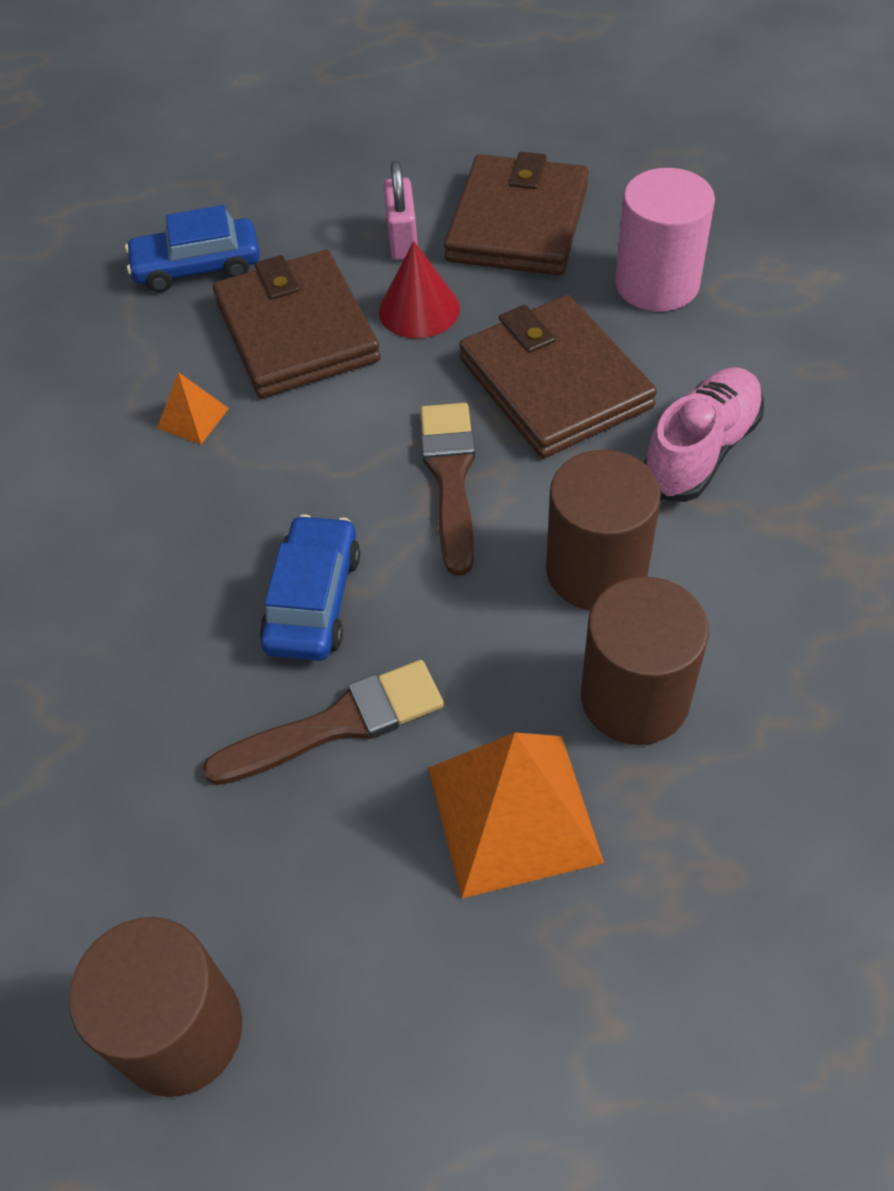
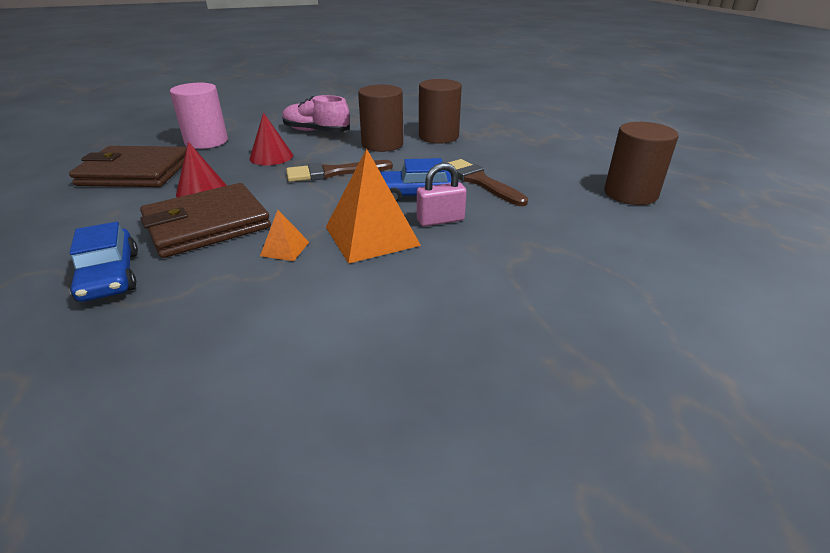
camera: 105 degrees left, 20 degrees down
(402, 240) = (129, 202): pink padlock -> pink padlock (440, 220)
(513, 814) = (497, 150): orange pyramid -> orange pyramid (372, 236)
(555, 383) = (271, 157): brown wallet -> red cone

